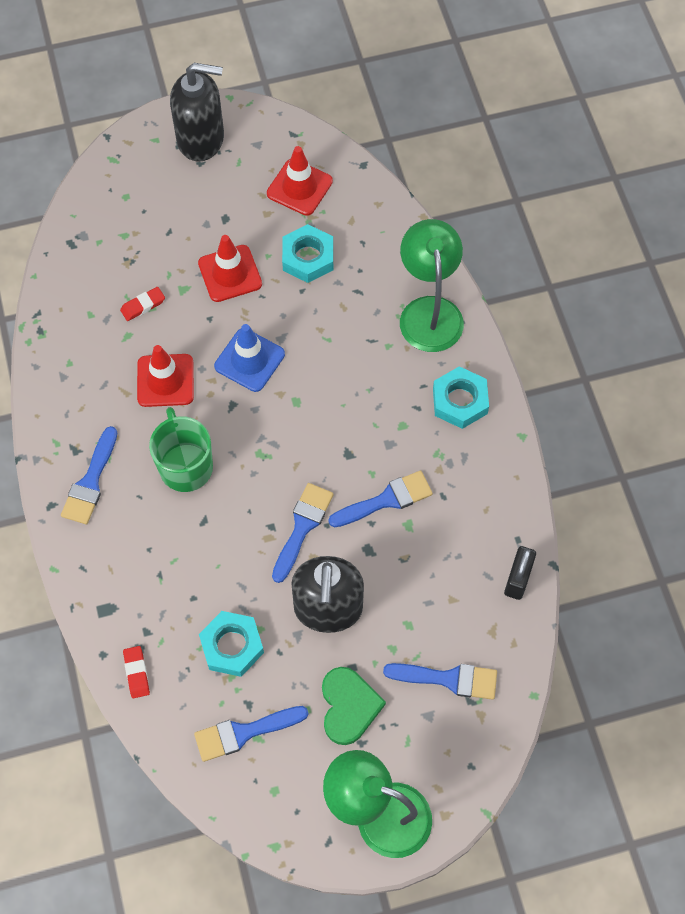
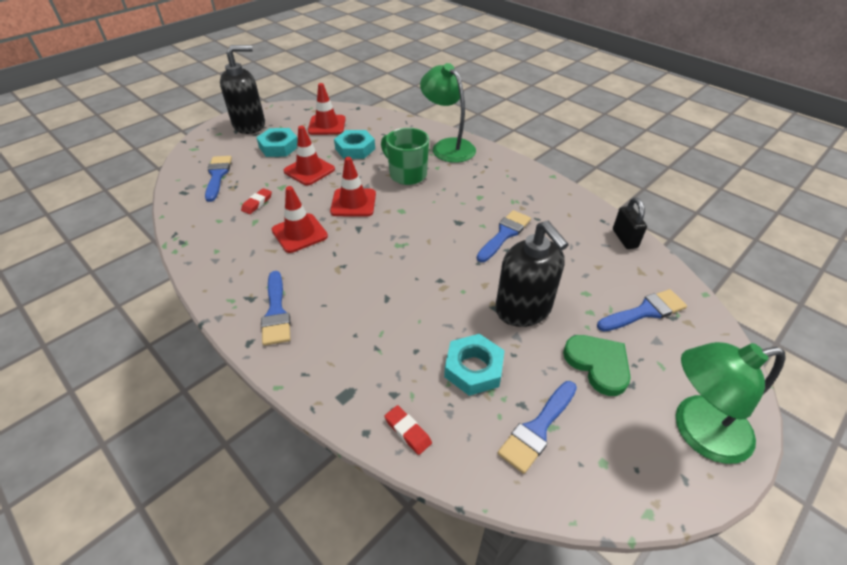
camera: 30 degrees left, 20 degrees down
(185, 466) = (348, 272): green mug -> green mug (407, 175)
(249, 360) = (353, 203): blue traffic cone -> red traffic cone
(302, 527) = (462, 271): blue brush -> blue brush (217, 175)
(460, 401) = (502, 174): turquoise nut -> turquoise nut (279, 147)

